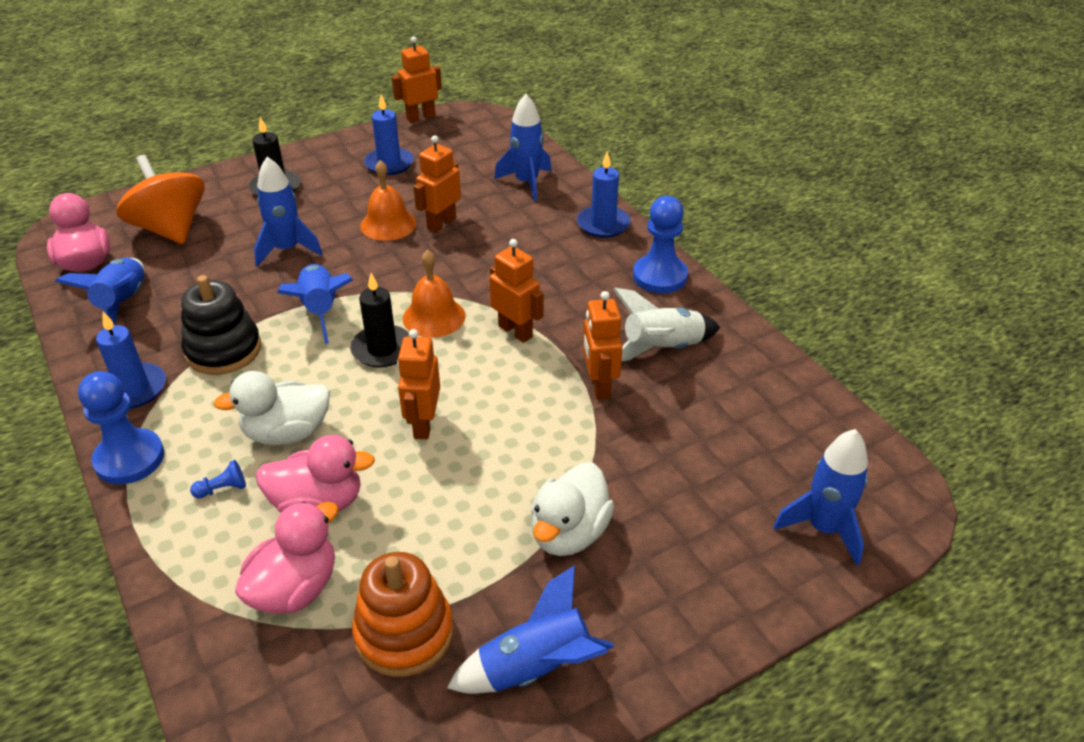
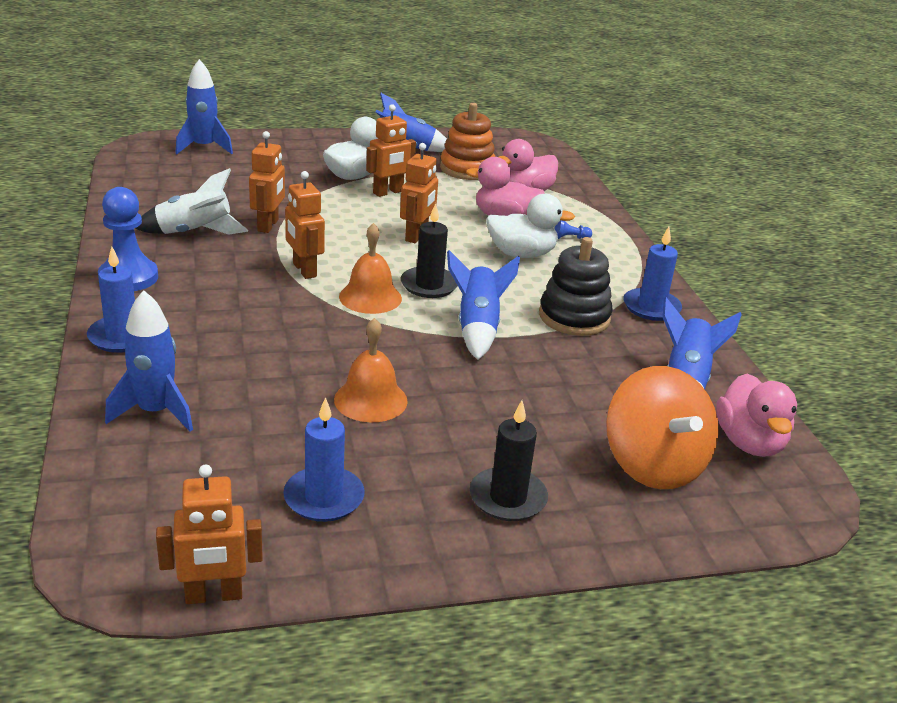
camera: 165 degrees left, 10 degrees down
(129, 459) = (641, 266): blue pawn -> none
(287, 249) = (502, 398): blue rocket -> none
(441, 223) = (305, 385): orange robot -> orange robot (388, 192)

